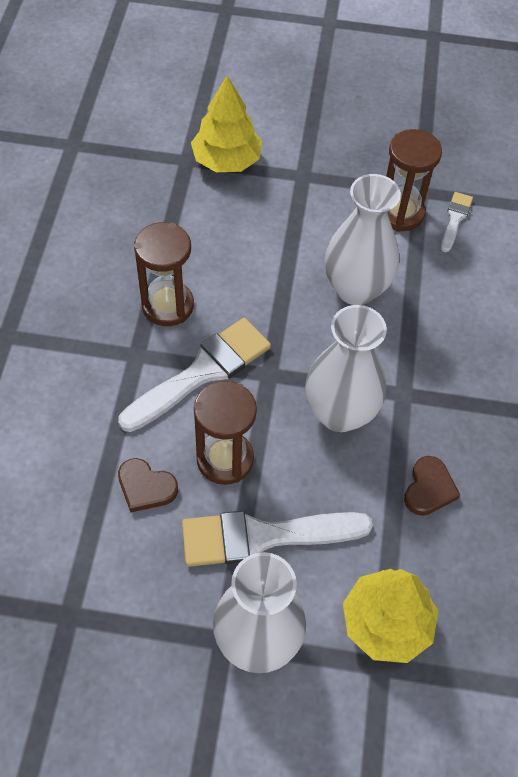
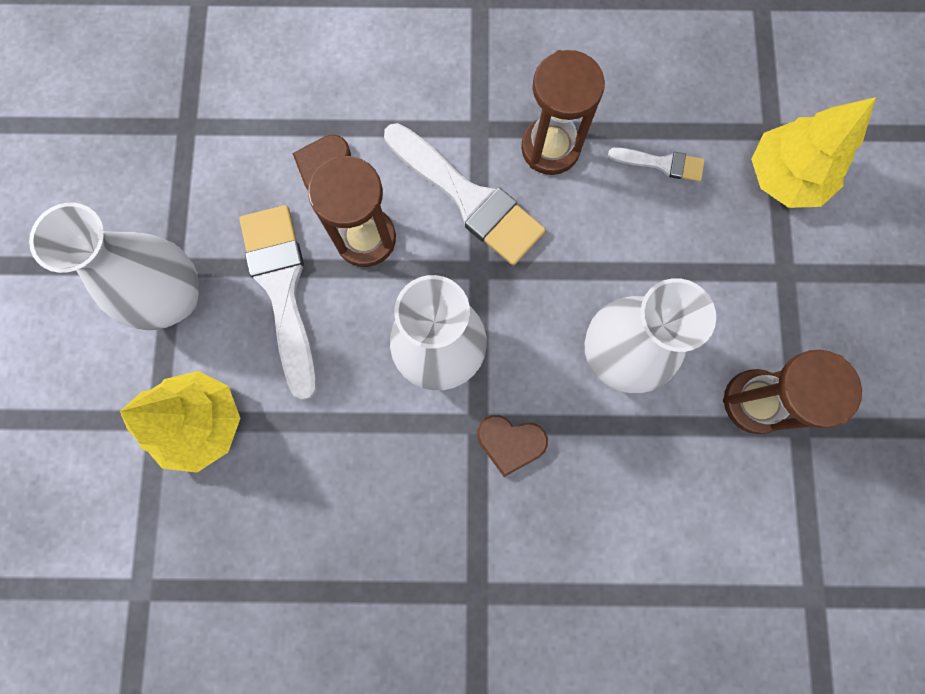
camera: 85 degrees right, 20 degrees up
(429, 489) = (358, 460): brown heart -> brown heart (510, 443)
(455, 219) = (763, 476): white brush -> white brush (662, 164)

